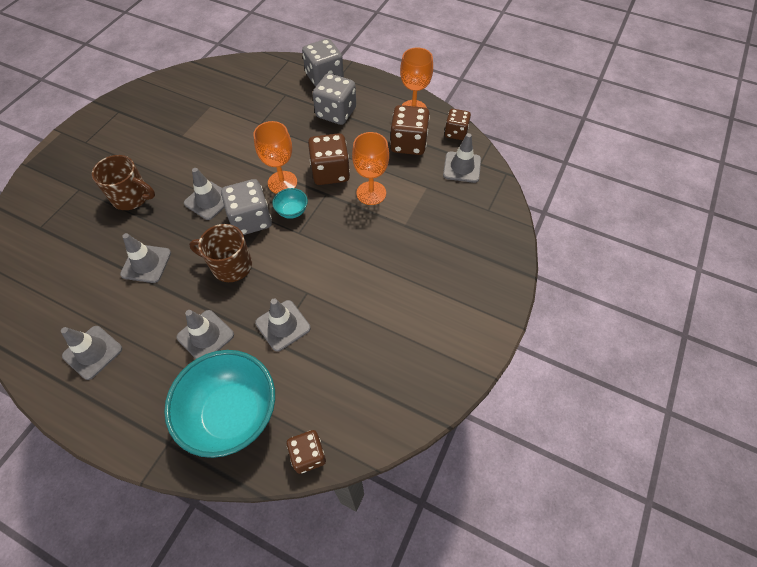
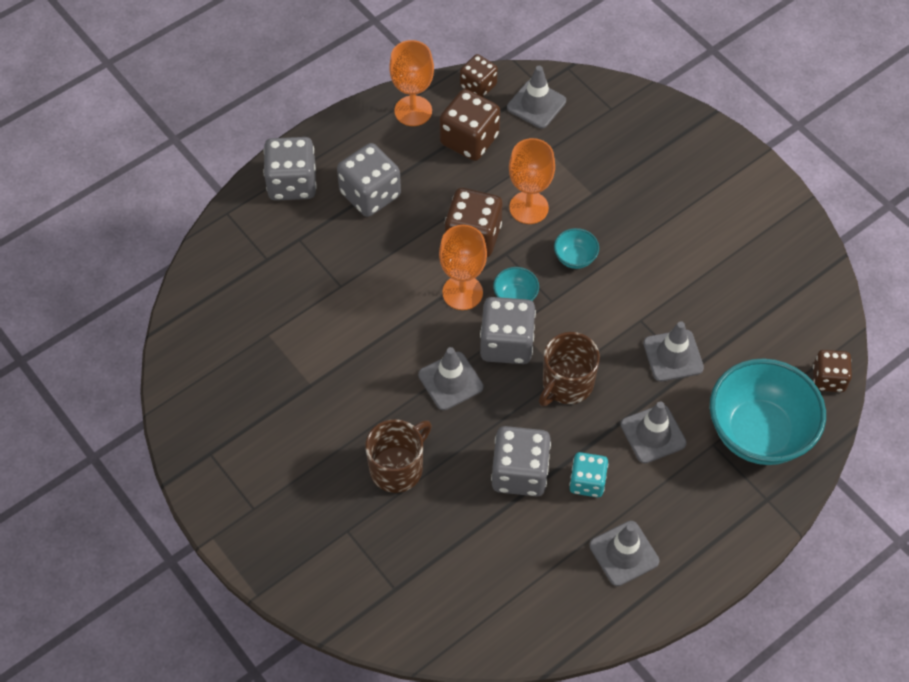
camera: 65 degrees left, 0 degrees up
(146, 263) = (520, 473): grey traffic cone -> grey dice
(150, 307) = (587, 482): none -> turquoise dice
(342, 233) = (575, 258): none -> turquoise bowl

